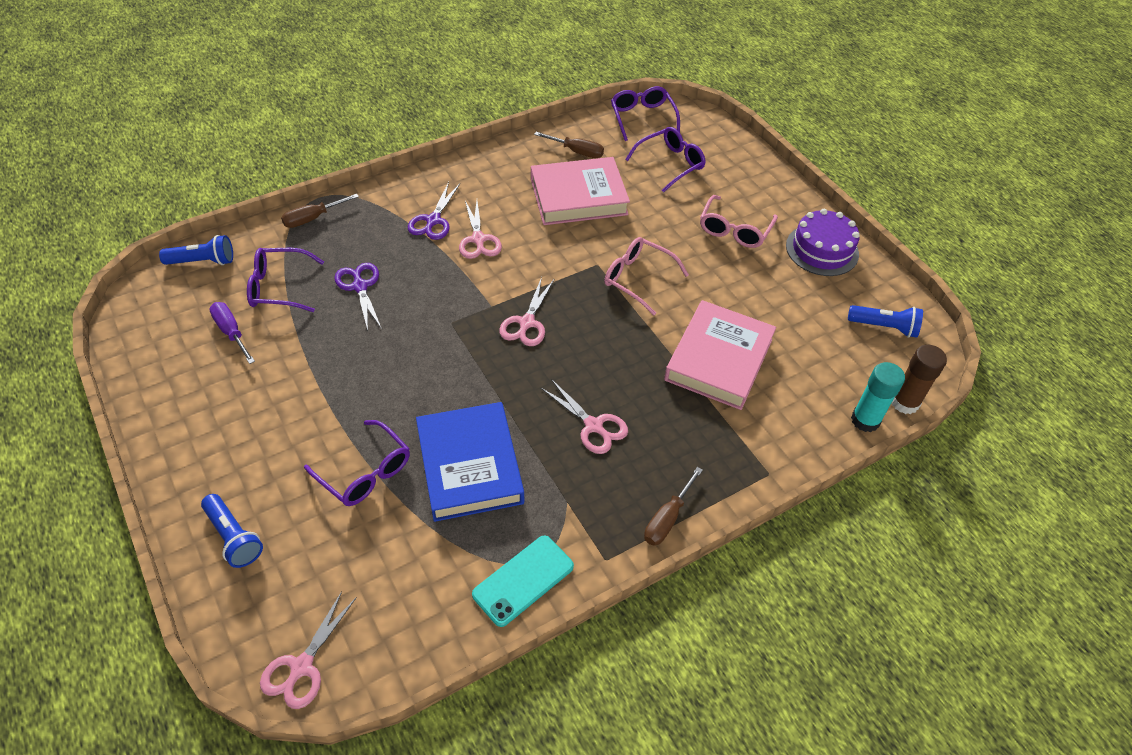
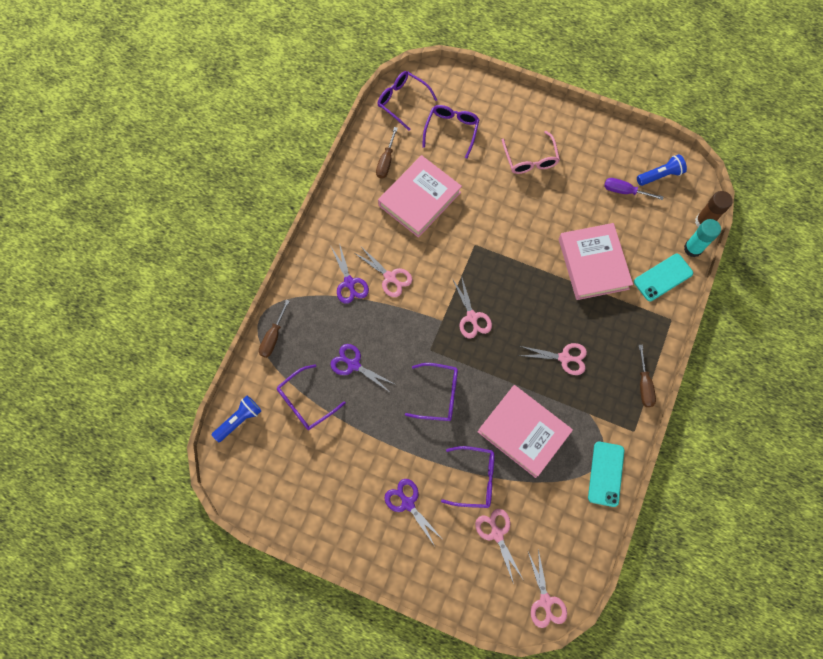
camera: 35 degrees left, 20 degrees up
(231, 332) = (311, 454): purple screwdriver -> purple screwdriver (625, 191)
(234, 537) = (445, 568): blue flashlight -> none
(269, 443) = (407, 503): none -> purple scissors
(327, 546) = (497, 533): none -> pink scissors
(415, 367) = (438, 395): none -> purple glasses
(470, 465) = (523, 432): blue book -> pink book
(576, 151) = (386, 161): brown screwdriver -> brown screwdriver turned 120 degrees clockwise
(637, 278) = (506, 238): pink glasses -> none
(797, 425) = (663, 277): none -> turquoise phone
(822, 250) = (589, 139): purple cake -> none

